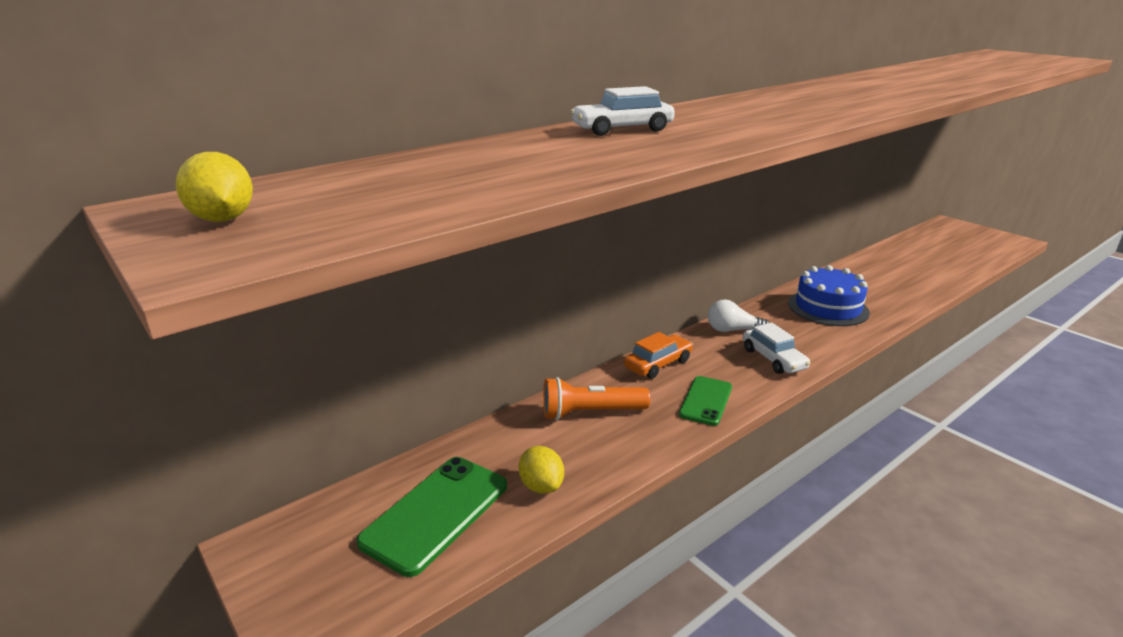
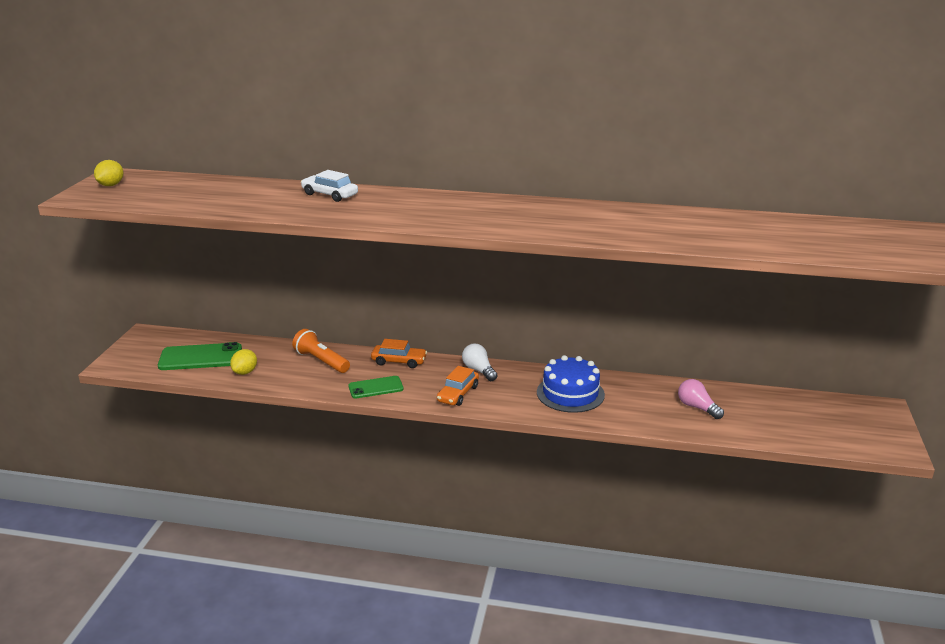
camera: 50 degrees right, 0 degrees up
(773, 359) = (458, 394): white car -> orange car
(900, 272) = (697, 407): none -> pink light bulb

